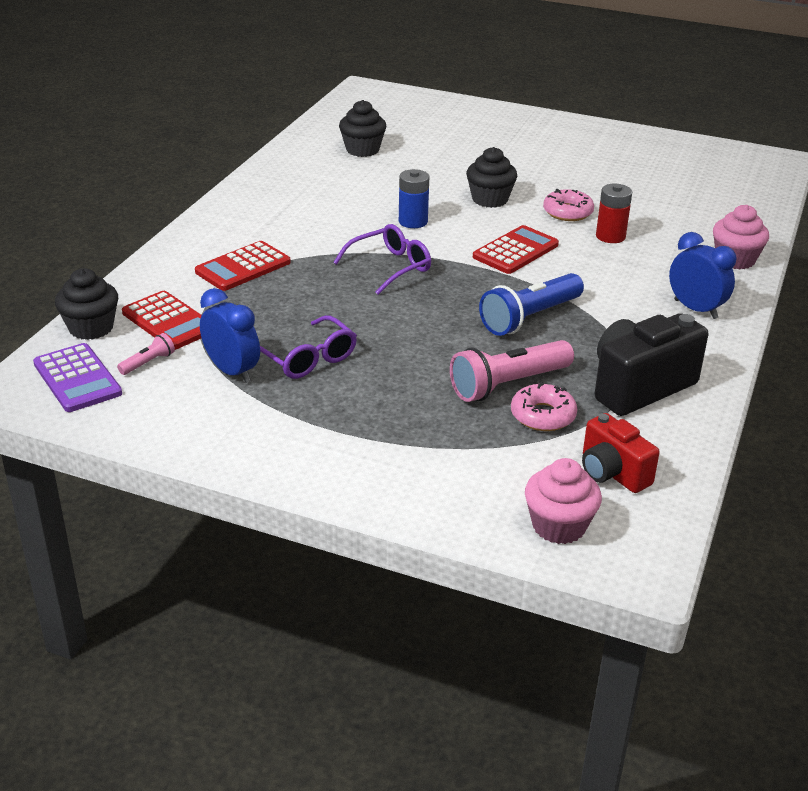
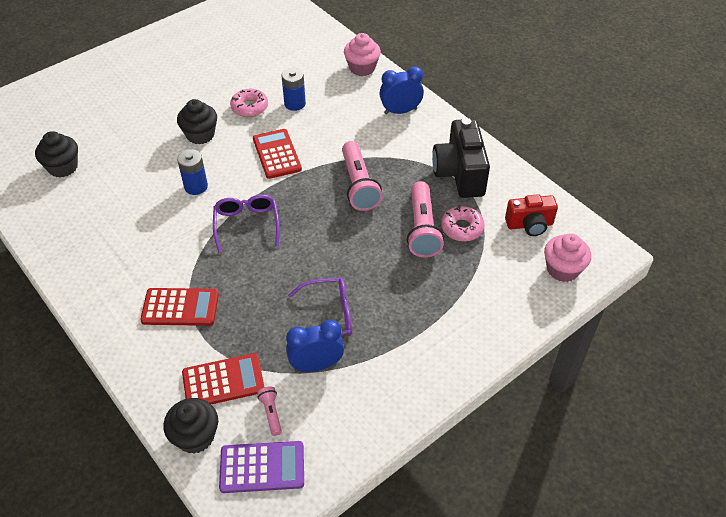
camera: 60 degrees left, 15 degrees up
(243, 267) = (180, 307): red calculator -> red calculator turned 75 degrees counterclockwise
(530, 318) = (358, 185): blue flashlight -> pink flashlight
(610, 236) = (295, 104): red battery -> blue battery

